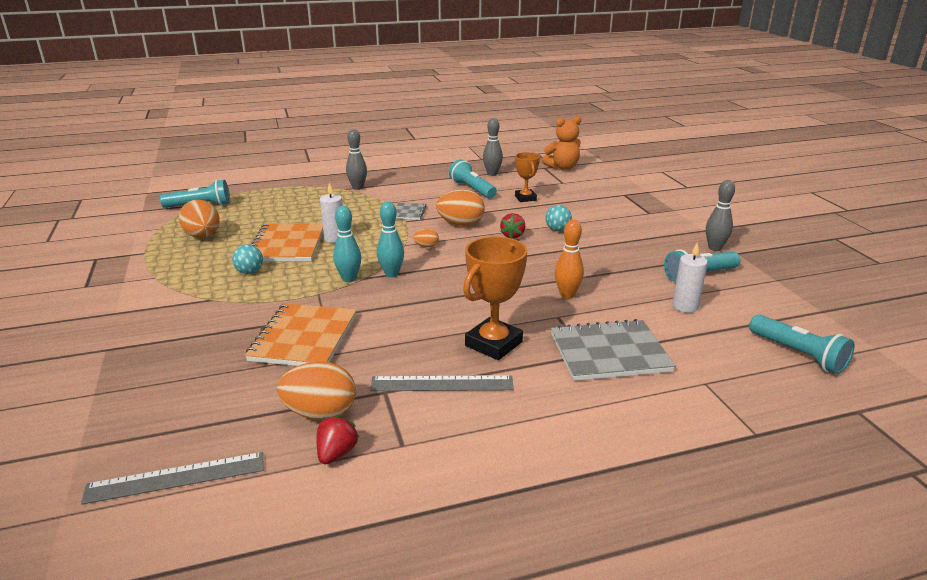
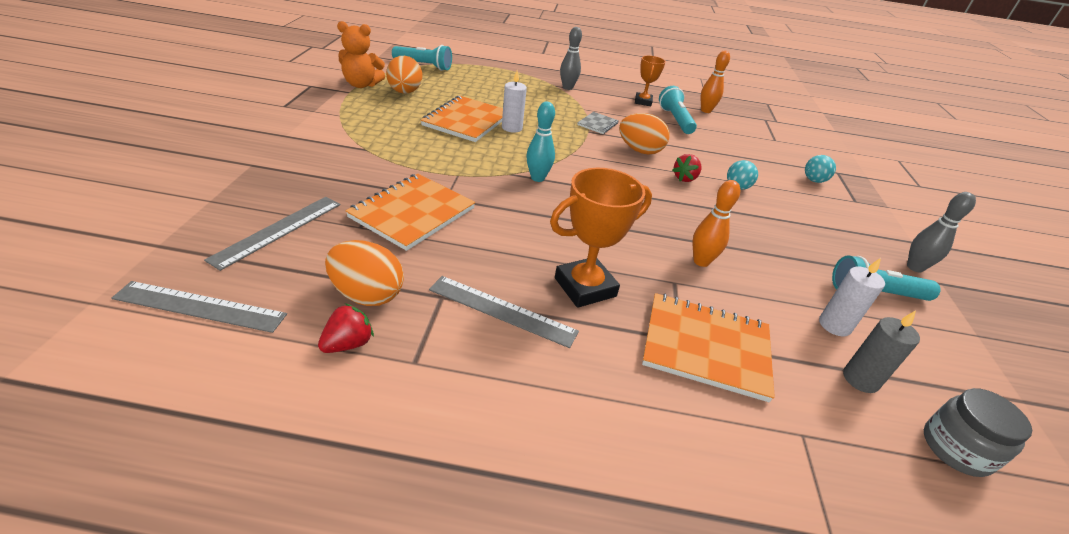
camera: 20 degrees right, 10 degrees up
(190, 394) = (278, 230): none -> grey ruler
(249, 272) = (416, 135): turquoise ball -> turquoise ball (814, 180)
(349, 279) = (495, 170): turquoise bowling pin -> none
(426, 246) = (590, 162): orange egg -> none
(492, 174) = (706, 111): grey bowling pin -> orange bowling pin
(525, 198) = (724, 144): orange trophy -> orange trophy (643, 102)
(562, 167) = (785, 124): orange teddy bear -> orange teddy bear (362, 85)
(609, 353) = (706, 347): grey notebook -> orange notebook
(721, 335) = (860, 379): none -> grey candle
(798, 354) = (956, 448): turquoise flashlight -> grey jar

